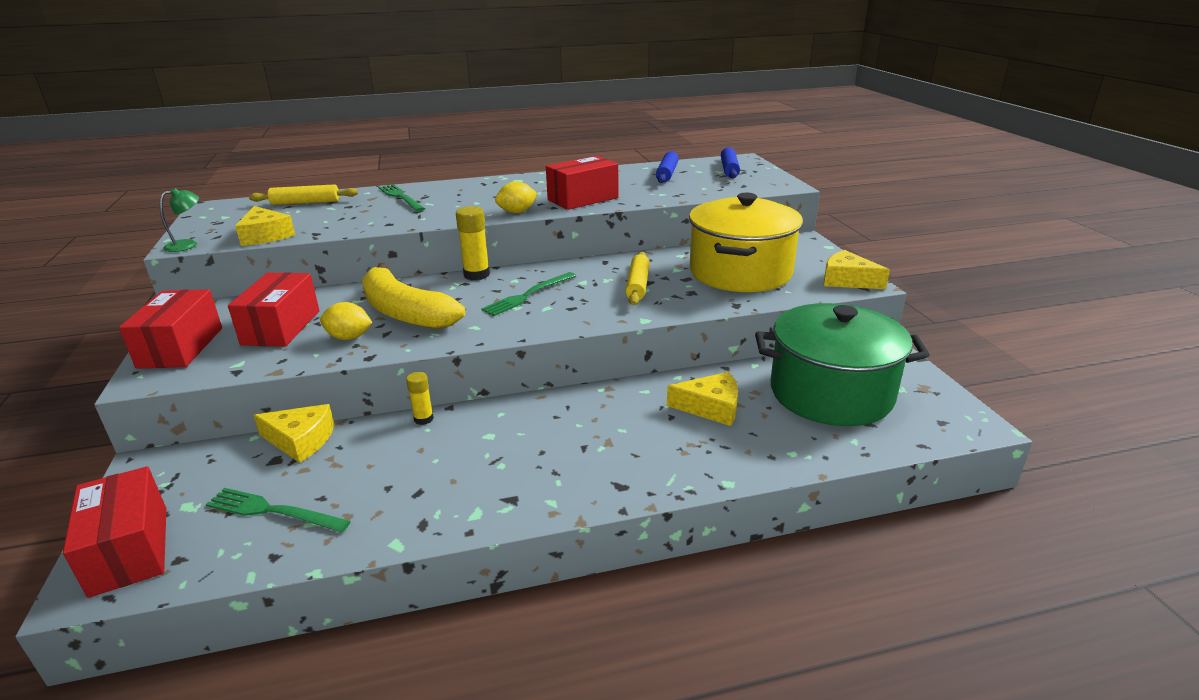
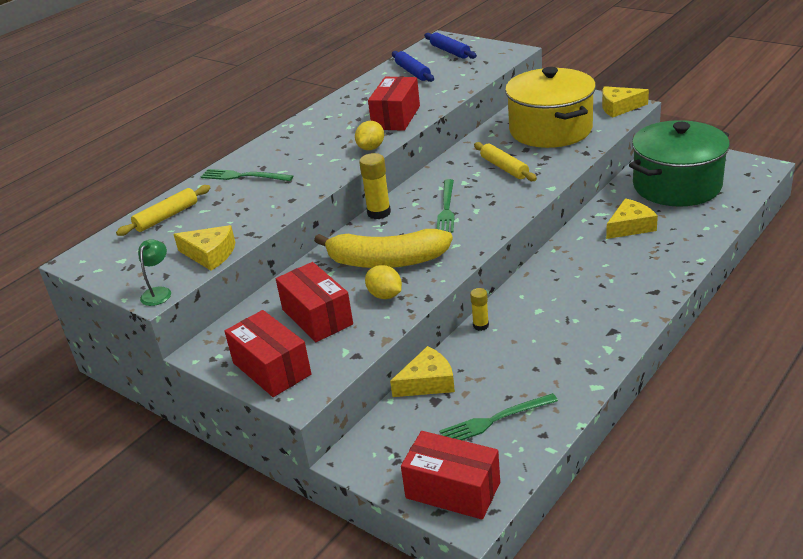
camera: 35 degrees left, 5 degrees up
(349, 337) = (385, 295): yellow lemon -> yellow lemon turned 75 degrees clockwise

